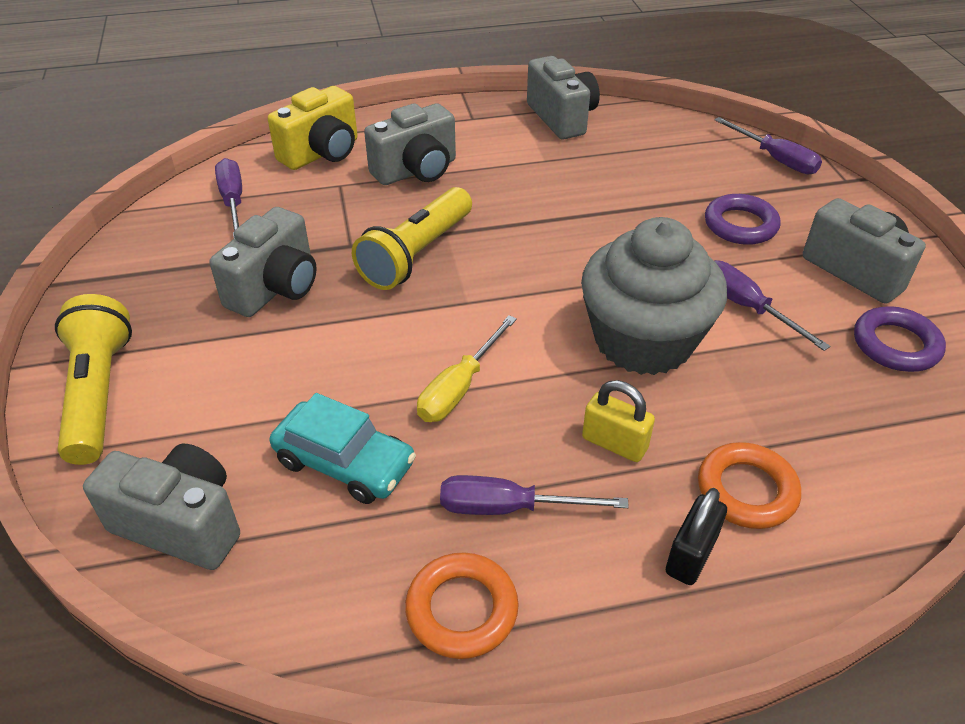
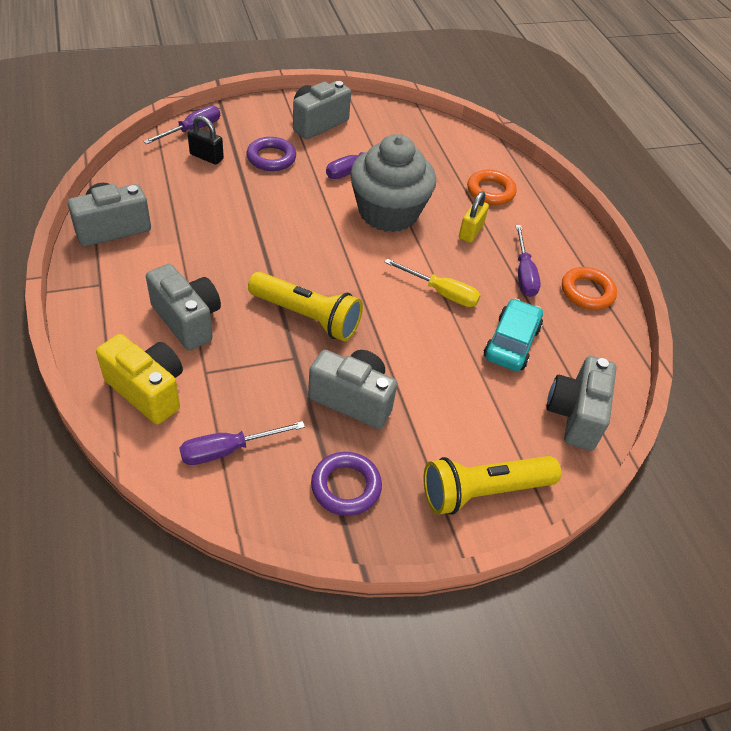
camera: 100 degrees left, 5 degrees up
(691, 555) = (533, 214): black padlock -> black padlock (206, 157)
(895, 345) = (380, 125): purple ring -> purple ring (346, 487)

